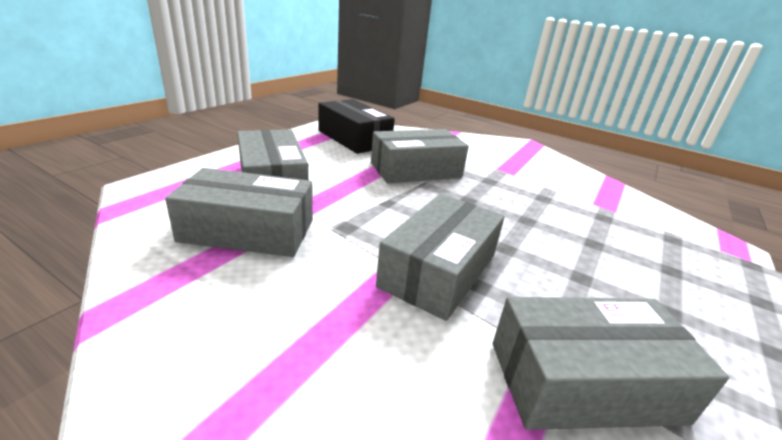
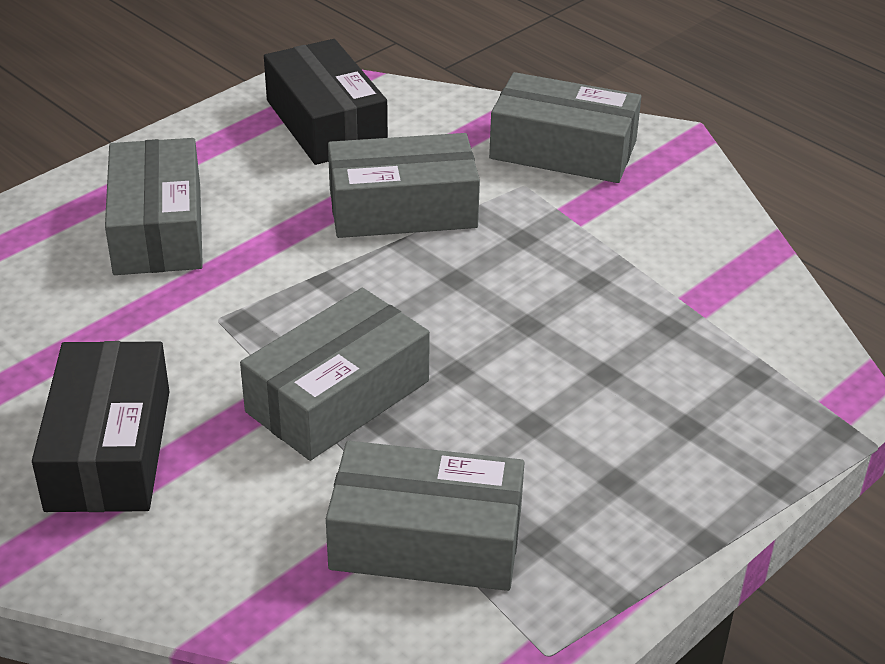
camera: 15 degrees right, 10 degrees up
(248, 230) = (108, 317): grey box -> grey box (563, 150)
(268, 330) = (109, 449): none -> black box

